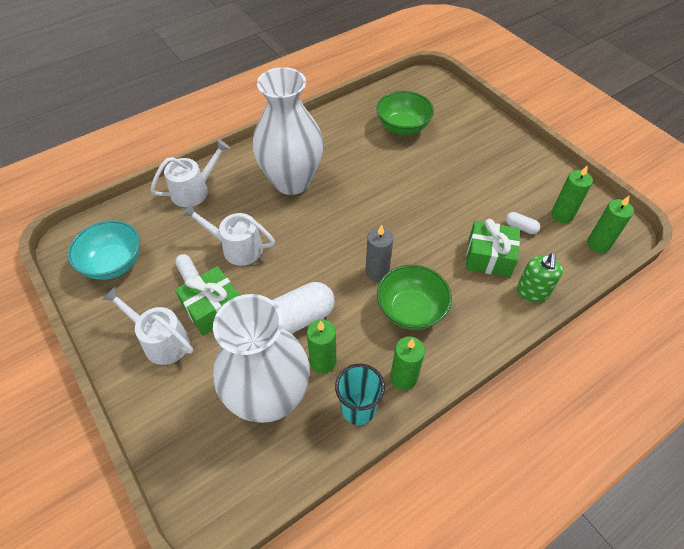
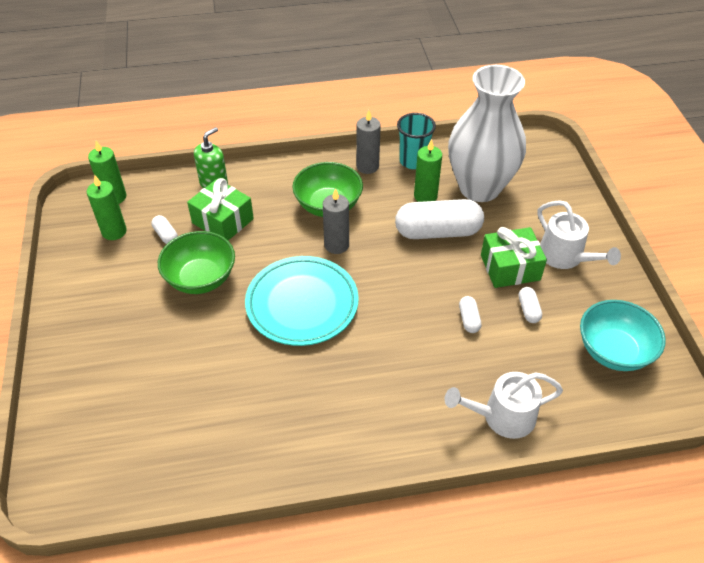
camera: 155 degrees left, 5 degrees down
(237, 248) = (469, 319): white watering can -> white capsule
(292, 181) = (370, 382): white vase -> none
(371, 213) = (302, 304): none -> turquoise plate
(403, 127) = (173, 411): green bowl -> green bowl (201, 278)
(403, 378) = (367, 166): green candle -> grey candle

